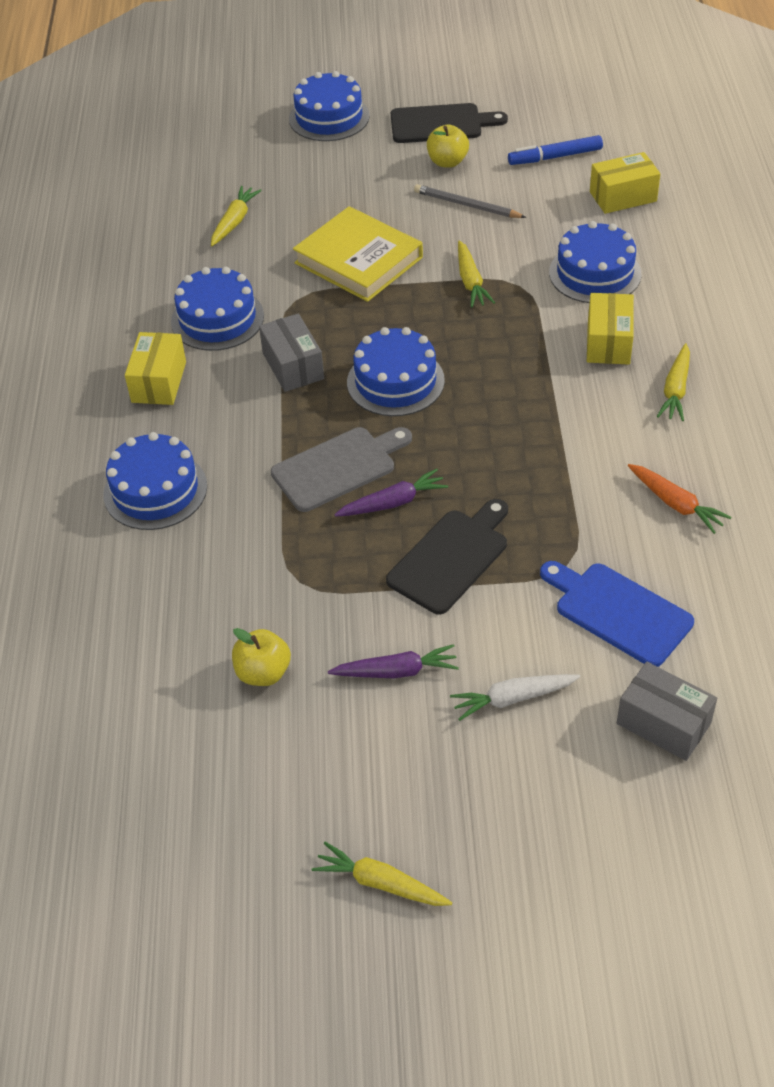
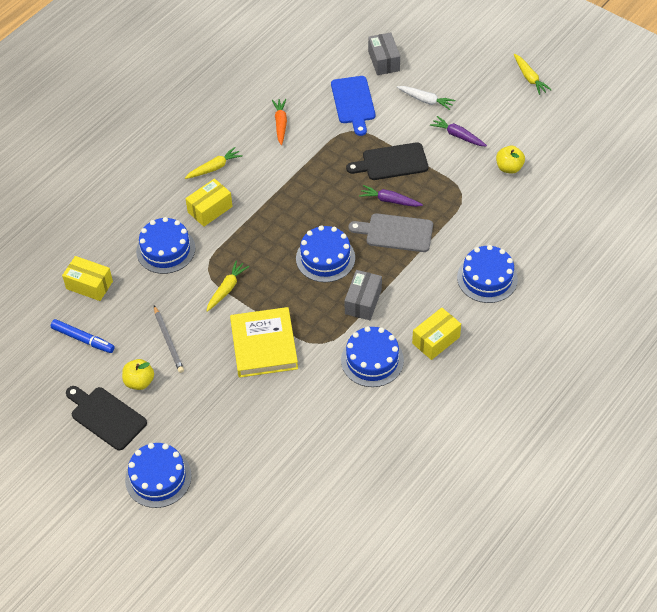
camera: 140 degrees left, 5 degrees up
(234, 221) = (298, 427): yellow carrot -> none

